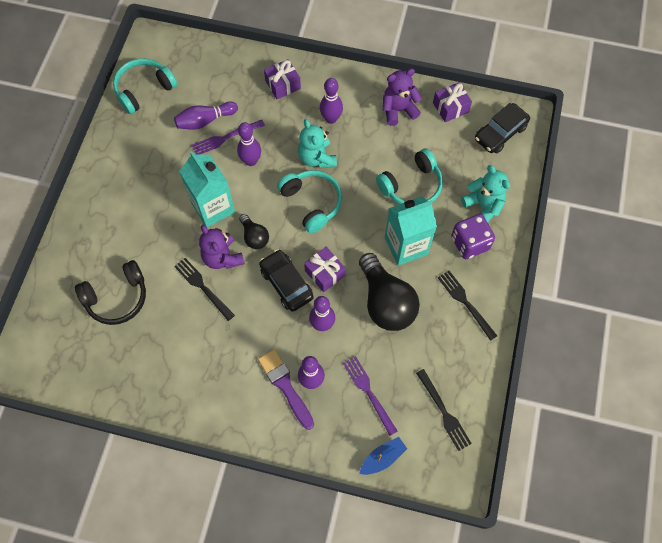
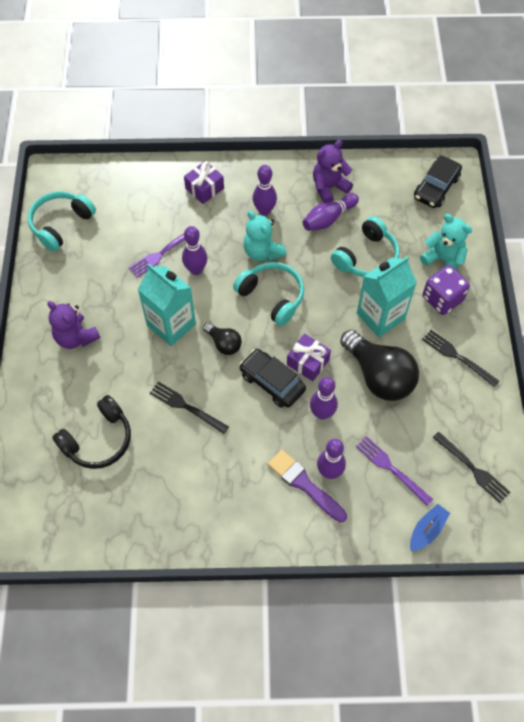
camera: 15 degrees left, 5 degrees down
(205, 121) = (135, 241): purple bowling pin -> purple bowling pin (328, 218)
(222, 257) = (197, 372): purple teddy bear -> purple teddy bear (76, 337)
(450, 107) = (379, 174): purple gift -> none

